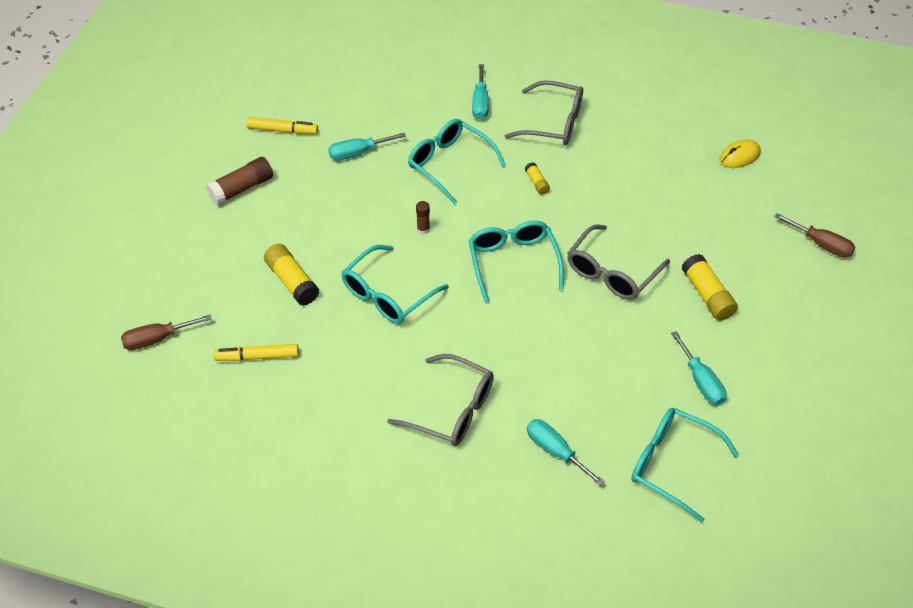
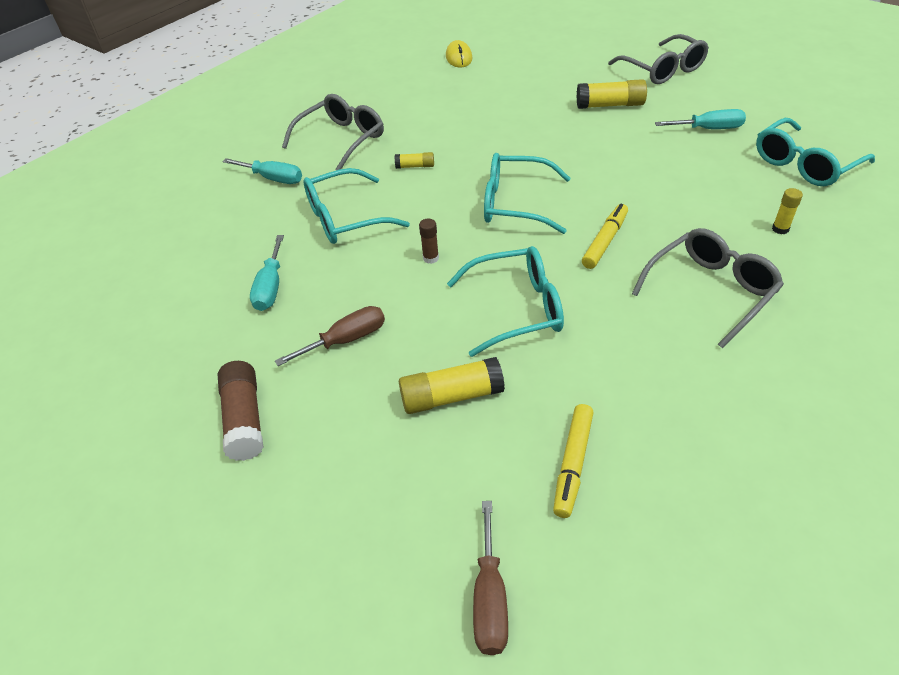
camera: 65 degrees left, 5 degrees down
(282, 130) = (171, 351): yellow marker -> yellow marker (605, 241)
(387, 295) = (517, 308): turquoise glasses -> turquoise glasses turned 75 degrees counterclockwise
(555, 451) = (780, 229): turquoise screwdriver -> yellow glue stick
(611, 273) = (560, 148): grey glasses -> grey glasses (663, 70)
(821, 244) = (578, 45): brown screwdriver -> brown screwdriver (346, 340)

